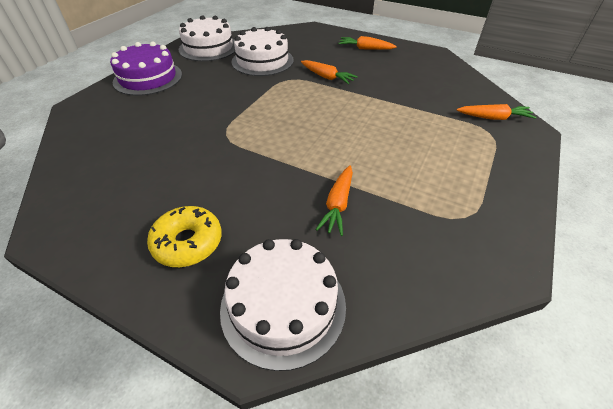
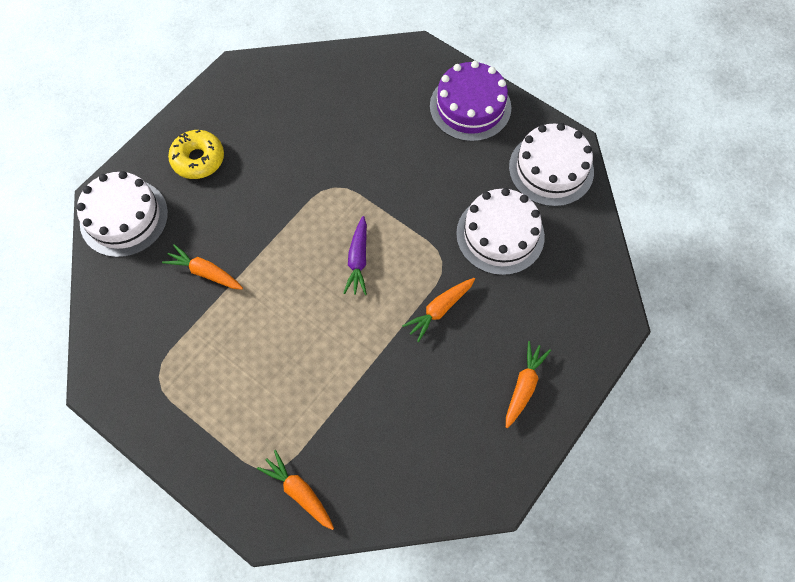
camera: 100 degrees right, 20 degrees up
(297, 113) = (358, 260): none -> purple carrot
(494, 118) = (298, 491): orange carrot -> orange carrot turned 120 degrees clockwise

